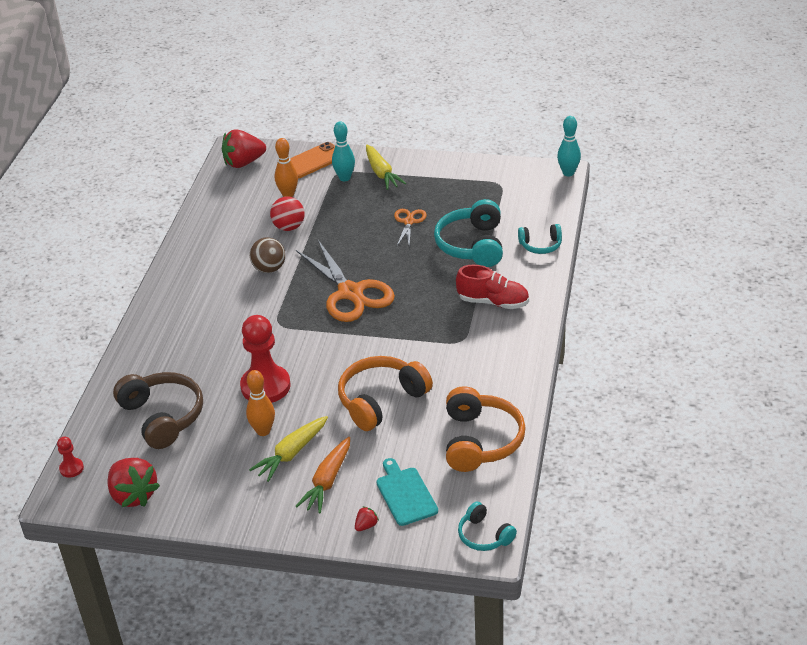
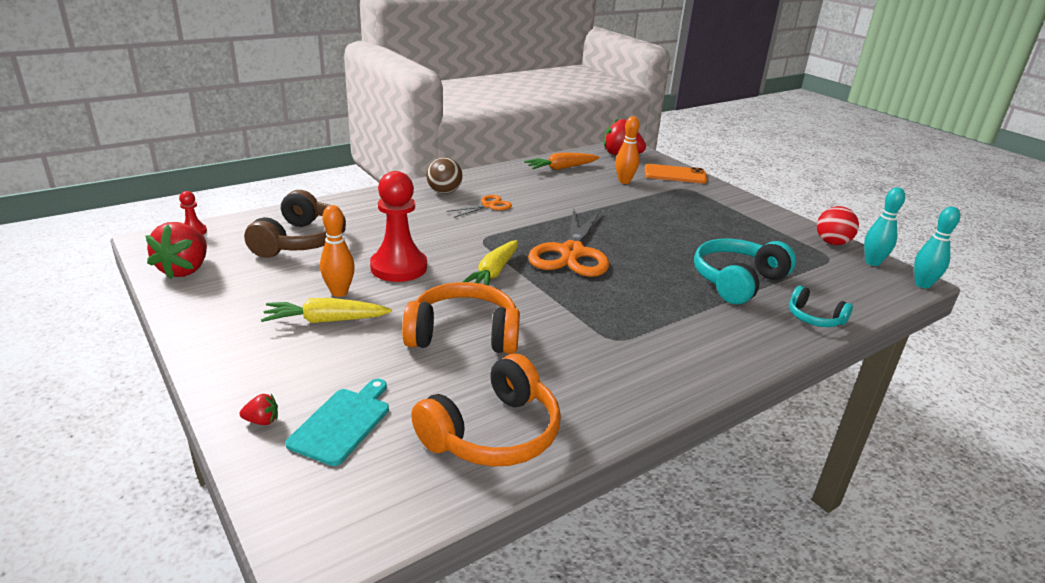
camera: 40 degrees right, 10 degrees down
(269, 269) = (536, 208): brown ball -> brown ball (444, 192)
(289, 227) = (593, 196): red ball -> red ball (832, 243)
(327, 481) = (308, 360): orange carrot -> orange carrot (561, 168)
(345, 178) = (685, 193): turquoise bowling pin -> turquoise bowling pin (872, 262)
(381, 173) = (722, 203): yellow carrot -> yellow carrot (493, 273)
(409, 222) = (699, 239): orange scissors -> orange scissors (488, 206)
(484, 535) = (332, 532): turquoise headphones -> none
(493, 302) = (695, 330): red shoe -> none

